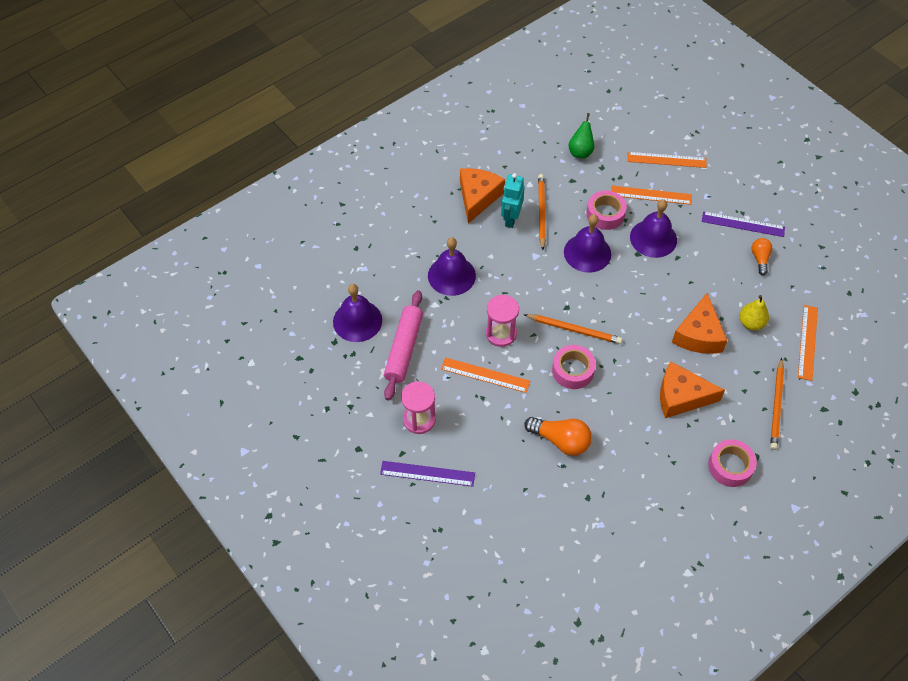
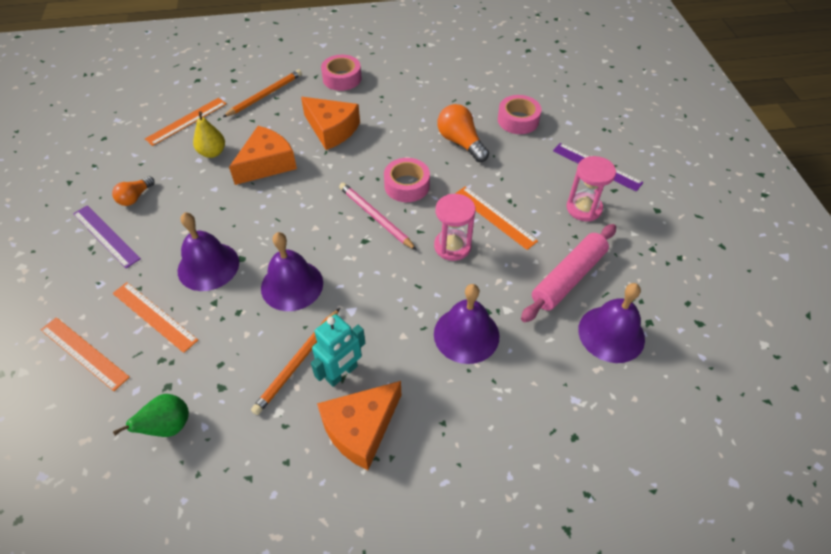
camera: 150 degrees left, 5 degrees down
(574, 330) = (375, 217): orange pencil -> pink pencil
(605, 214) = (228, 320): pink tape -> pink tape (518, 120)

